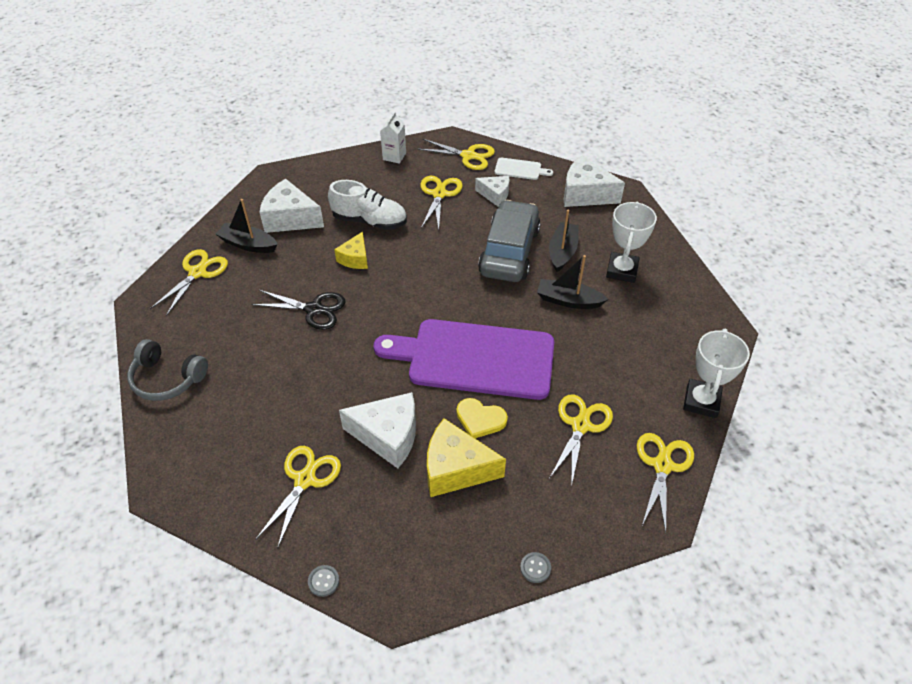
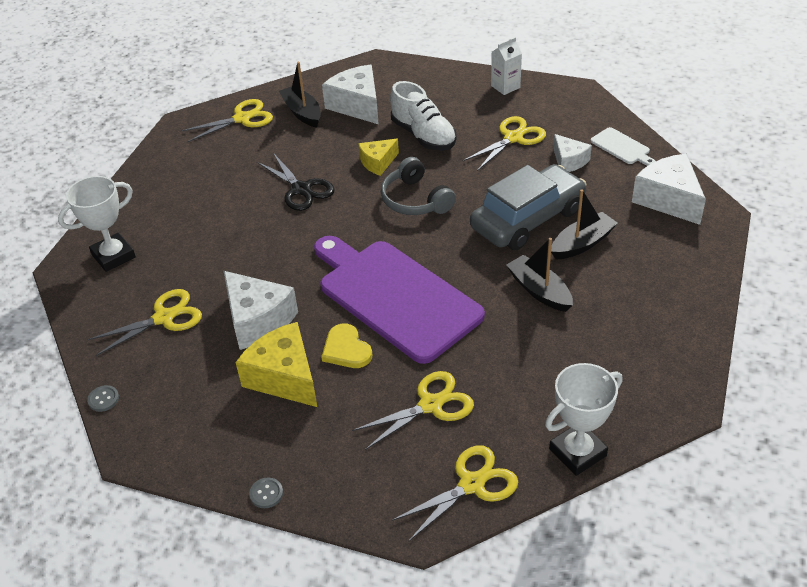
camera: 40 degrees right, 5 degrees down
(167, 378) = (144, 190): grey headphones -> grey headphones (415, 200)
(468, 156) = (580, 114): yellow scissors -> none
(622, 270) = (628, 290): white trophy -> white trophy (113, 256)

